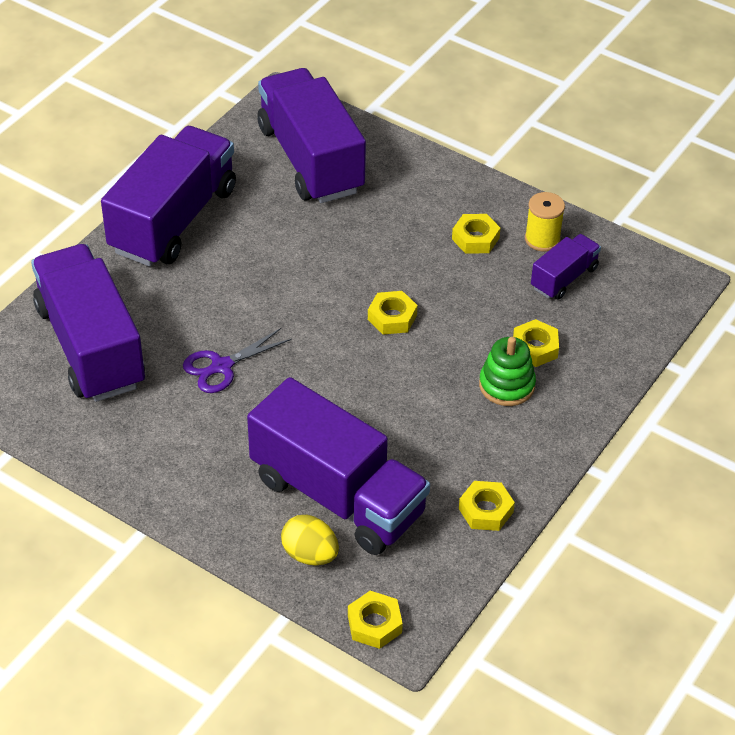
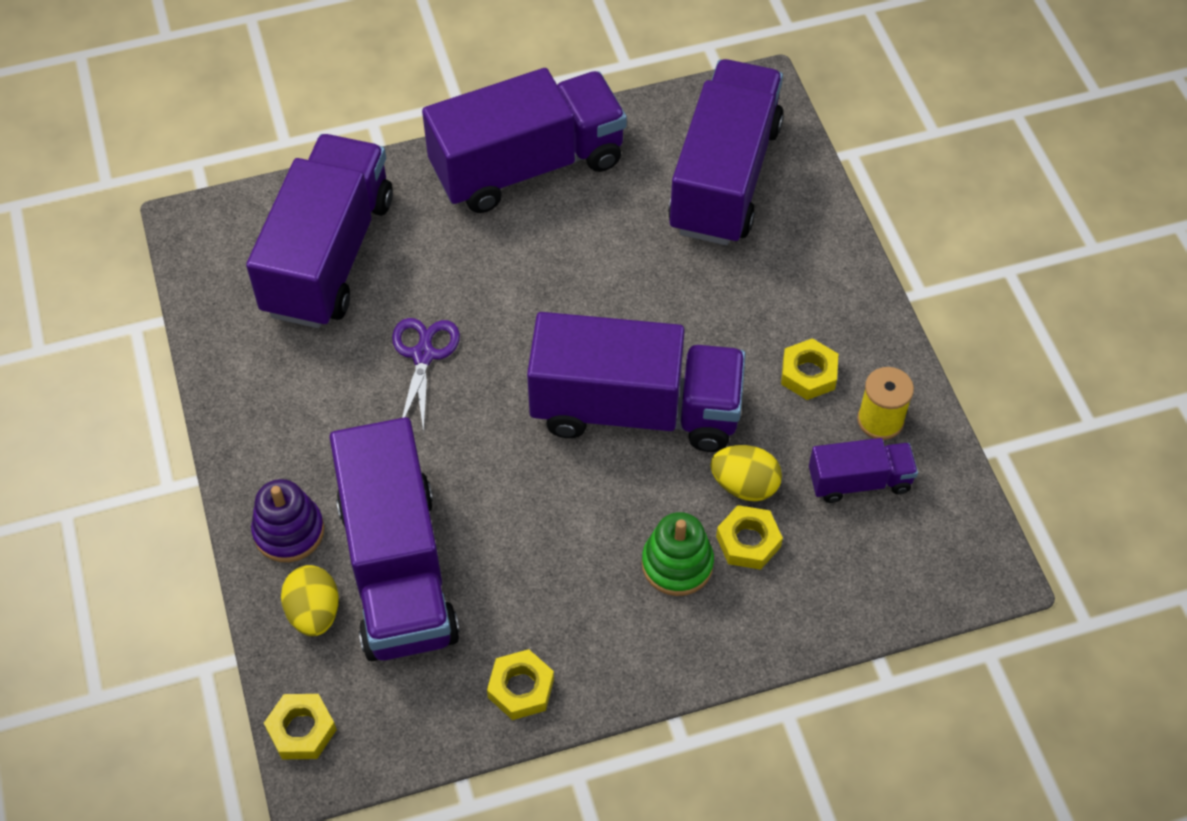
camera: 40 degrees right, 10 degrees up
(222, 366) = (423, 355): purple scissors -> purple scissors turned 90 degrees clockwise
(241, 520) = (289, 531): none -> purple stacking toy
(392, 317) = (635, 409): yellow nut -> purple truck
(501, 319) = (744, 485): none -> yellow egg

